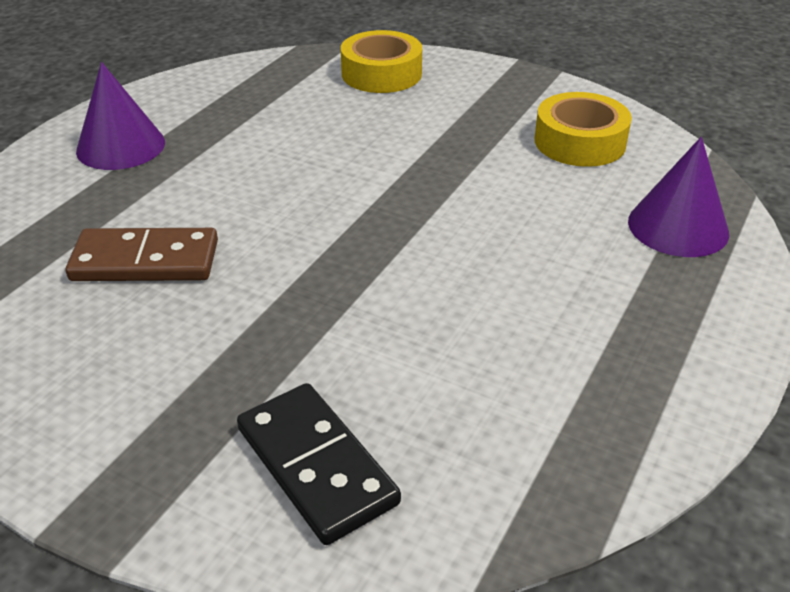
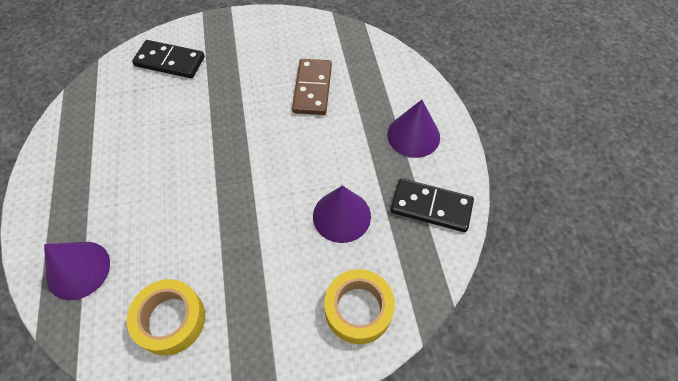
camera: 140 degrees right, 20 degrees up
(145, 260) = (312, 89): brown domino -> brown domino turned 45 degrees counterclockwise
(211, 93) = (431, 207): none -> black domino
(309, 128) = (341, 216): none -> purple cone

